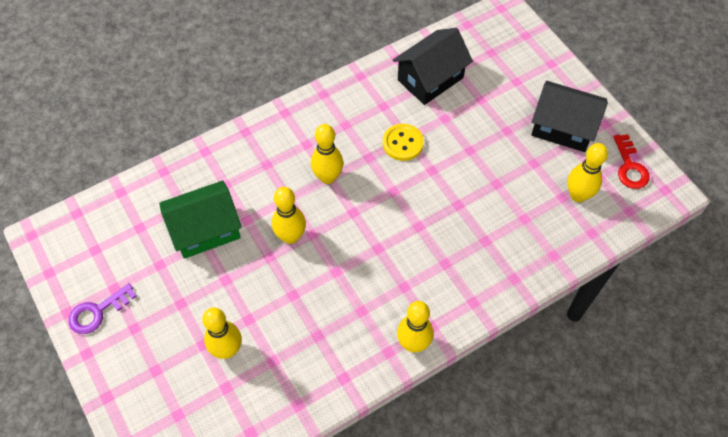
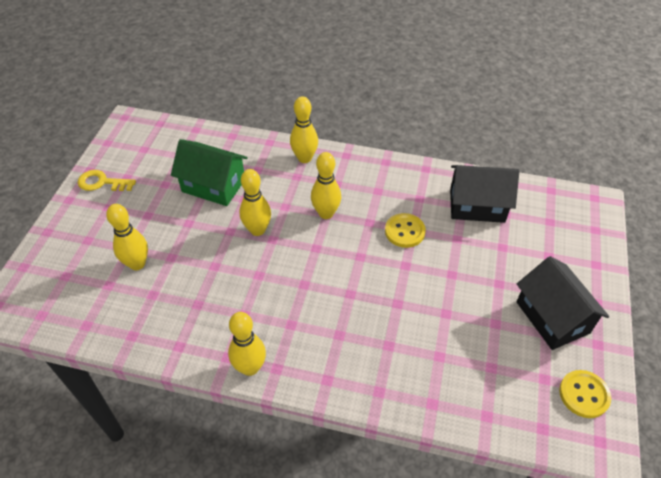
camera: 45 degrees right, 10 degrees down
(97, 312) = (102, 182): purple key -> yellow key
(578, 195) = (507, 377): yellow bowling pin -> yellow bowling pin (304, 158)
(629, 167) = (584, 394): red key -> yellow button

